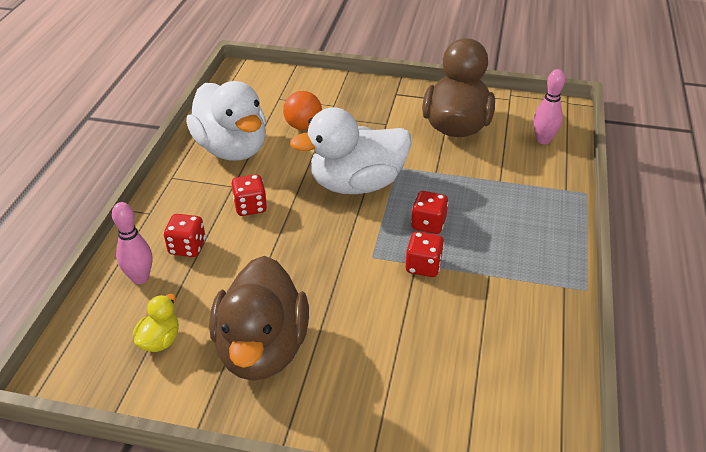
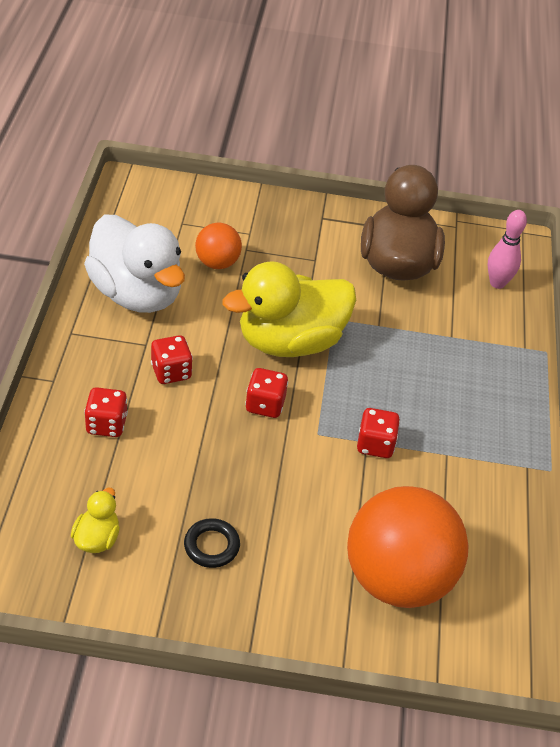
camera: 10 degrees left, 5 degrees up
(140, 278) = (59, 464): pink bowling pin -> none
(262, 349) = (211, 546): brown duck -> black ring
(357, 184) = (290, 341): white duck -> yellow duck
(428, 224) = (376, 392): red dice -> red dice (265, 405)
(433, 382) = (397, 578): none -> orange ball

